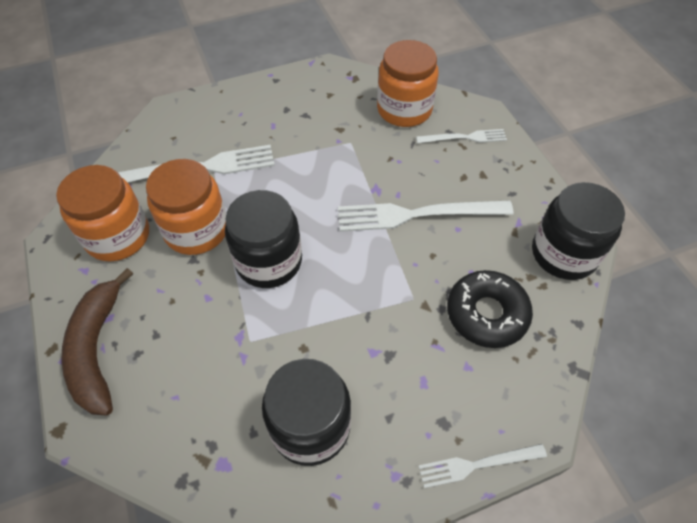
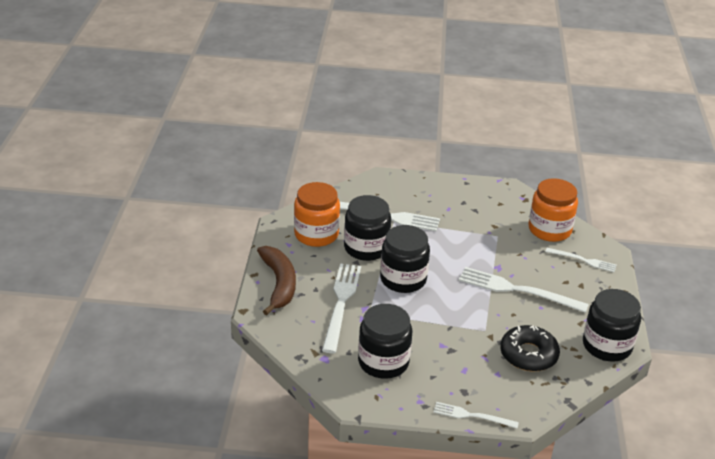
camera: 25 degrees right, 20 degrees down
(97, 350) = (279, 284): brown banana -> brown banana turned 150 degrees clockwise
(196, 230) = (366, 248): orange jar -> black jar
(203, 344) = (341, 303): none -> white fork

